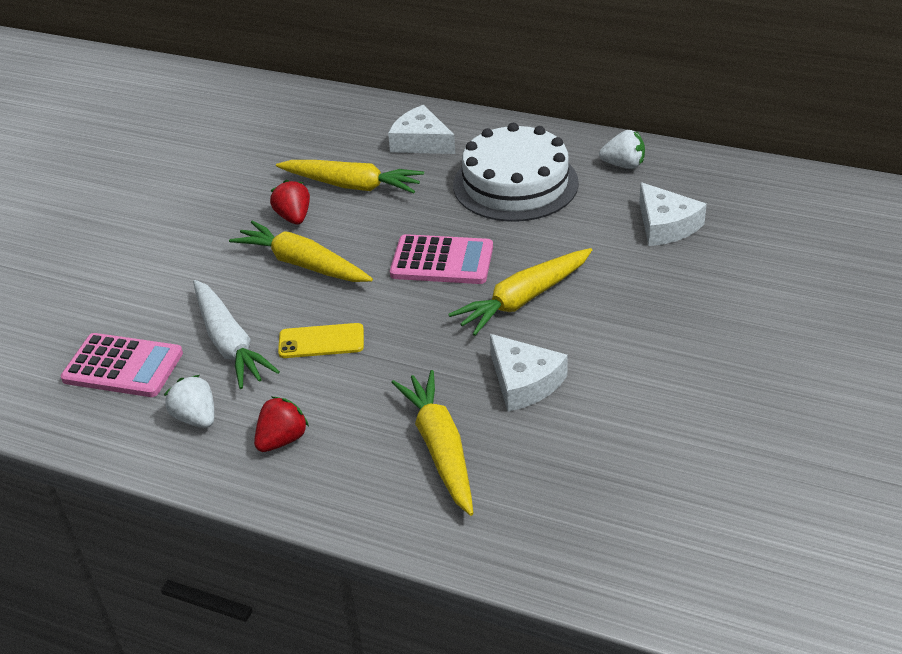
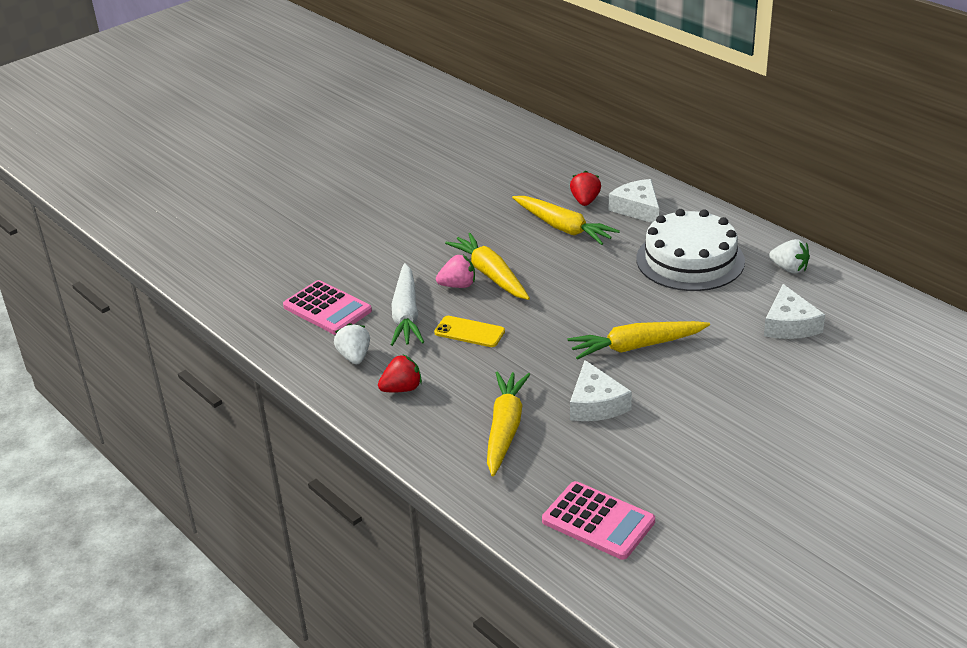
camera: 25 degrees right, 5 degrees down
(271, 288) = (458, 285): none -> pink strawberry
(294, 217) = (505, 239): red strawberry -> red strawberry (585, 201)
(442, 261) = (593, 301): pink calculator -> pink calculator (598, 521)

